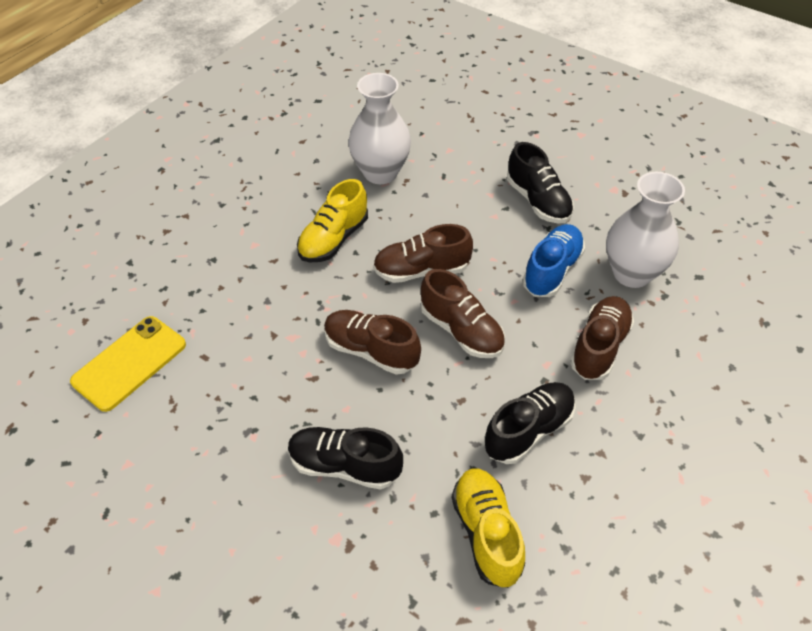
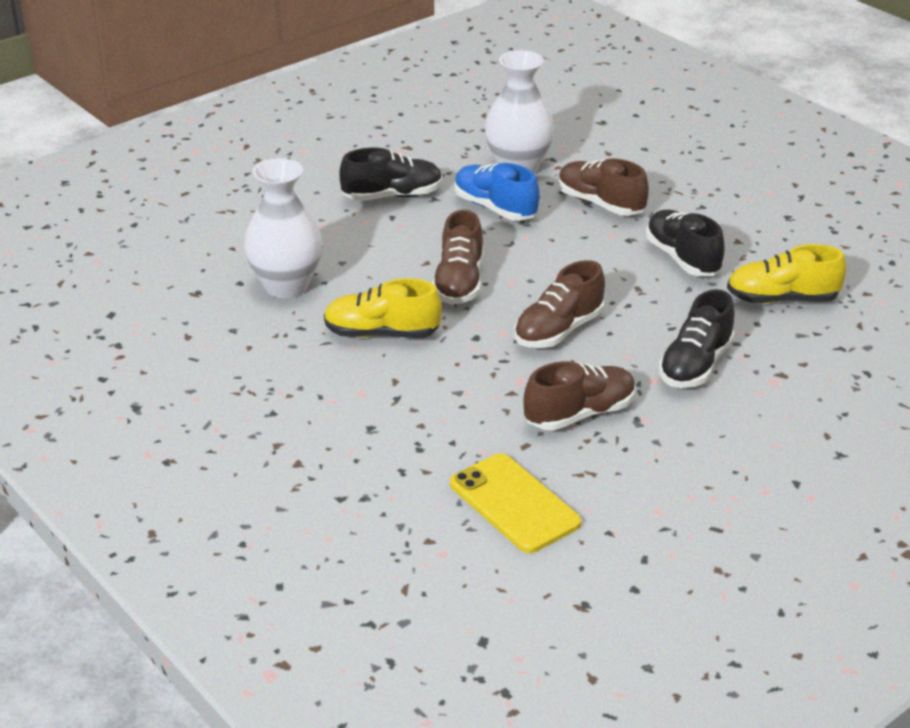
camera: 75 degrees left, 15 degrees down
(333, 239) = (382, 333): yellow shoe -> yellow shoe turned 135 degrees clockwise
(461, 330) = (552, 273): brown shoe -> brown shoe (579, 414)

